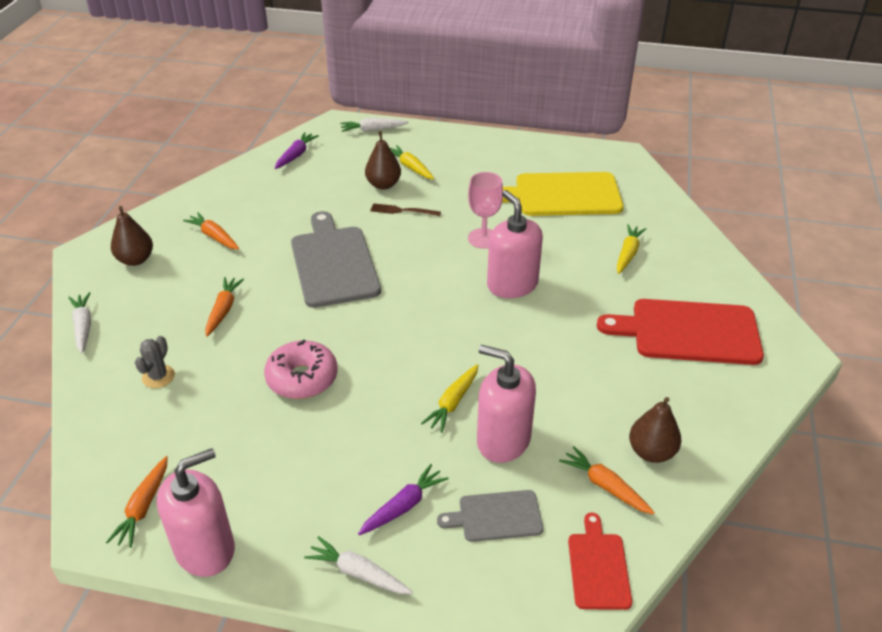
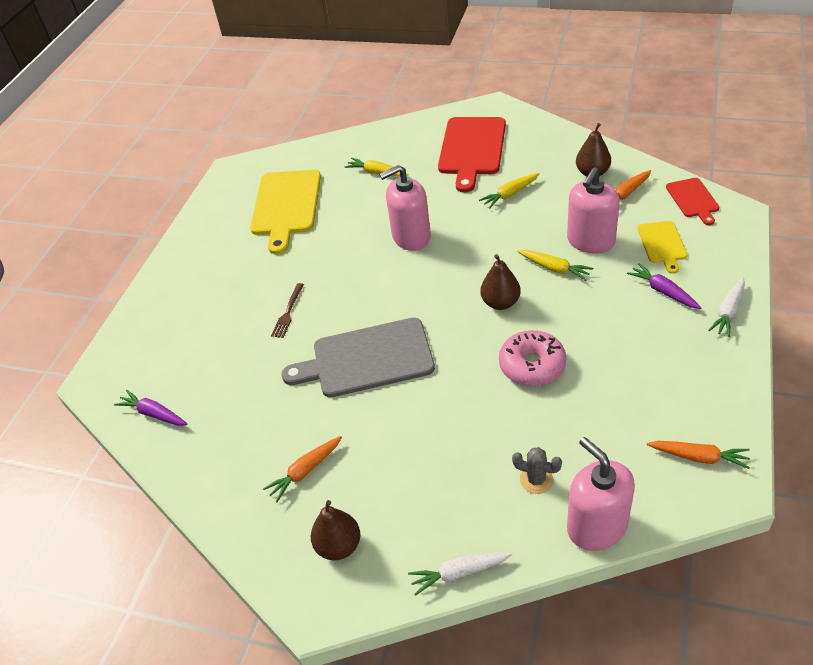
camera: 80 degrees left, 5 degrees up
(205, 549) = (730, 405): pink soap dispenser -> pink soap dispenser (597, 526)
(223, 310) = (435, 441): orange carrot -> none
(373, 130) = (122, 347): white carrot -> none
(383, 185) = (237, 330): brown pear -> brown pear (500, 303)
(410, 167) = (210, 311): yellow carrot -> yellow carrot (510, 194)
(483, 238) = (343, 255): pink goblet -> none
(496, 516) = (662, 244): grey cutting board -> yellow cutting board
(598, 567) = (693, 199): red cutting board -> red cutting board turned 105 degrees counterclockwise

